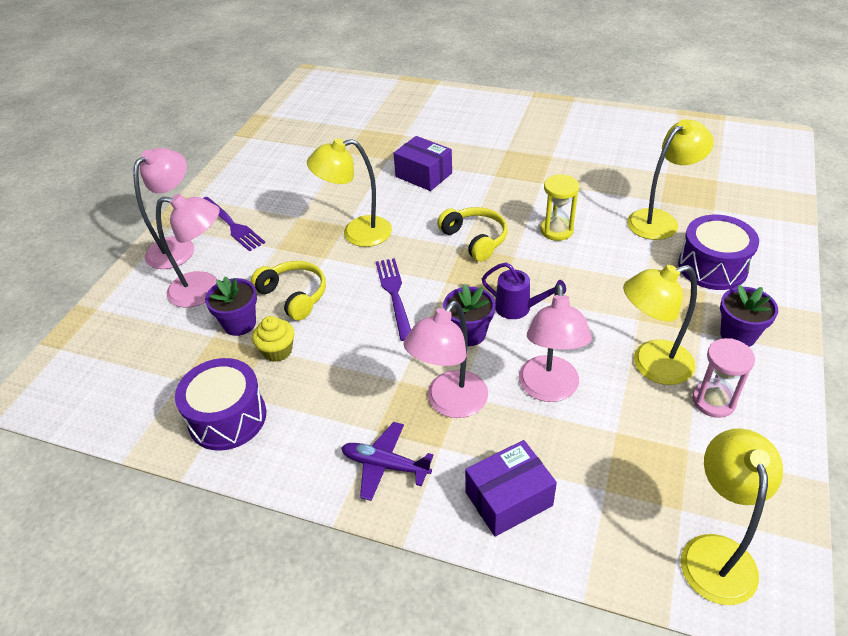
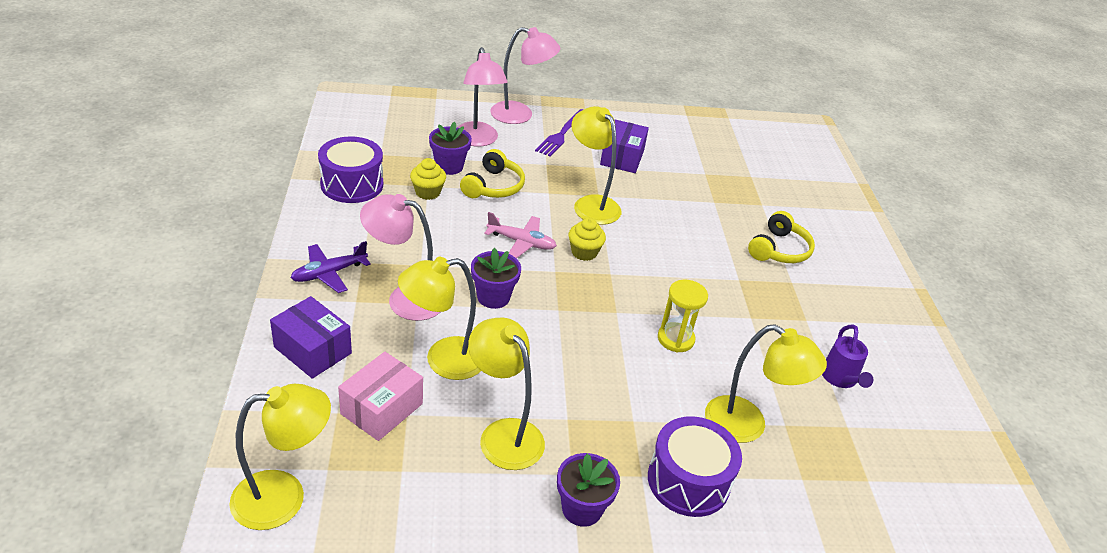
camera: 60 degrees right, 5 degrees down
(385, 465) = (329, 273): purple plane -> purple plane turned 120 degrees counterclockwise
(394, 295) = (521, 242): purple fork -> pink plane
(423, 175) = (704, 229): purple box -> purple box (622, 158)
(426, 256) = (584, 252): none -> yellow cupcake
(475, 239) = (626, 281): yellow headphones -> yellow headphones (779, 250)
(518, 308) = (542, 325): purple watering can -> purple watering can (840, 379)
(549, 389) = (443, 360): pink lamp -> yellow lamp
(606, 451) = (382, 409): none -> pink box
(713, 401) = (472, 489): pink hourglass -> none

